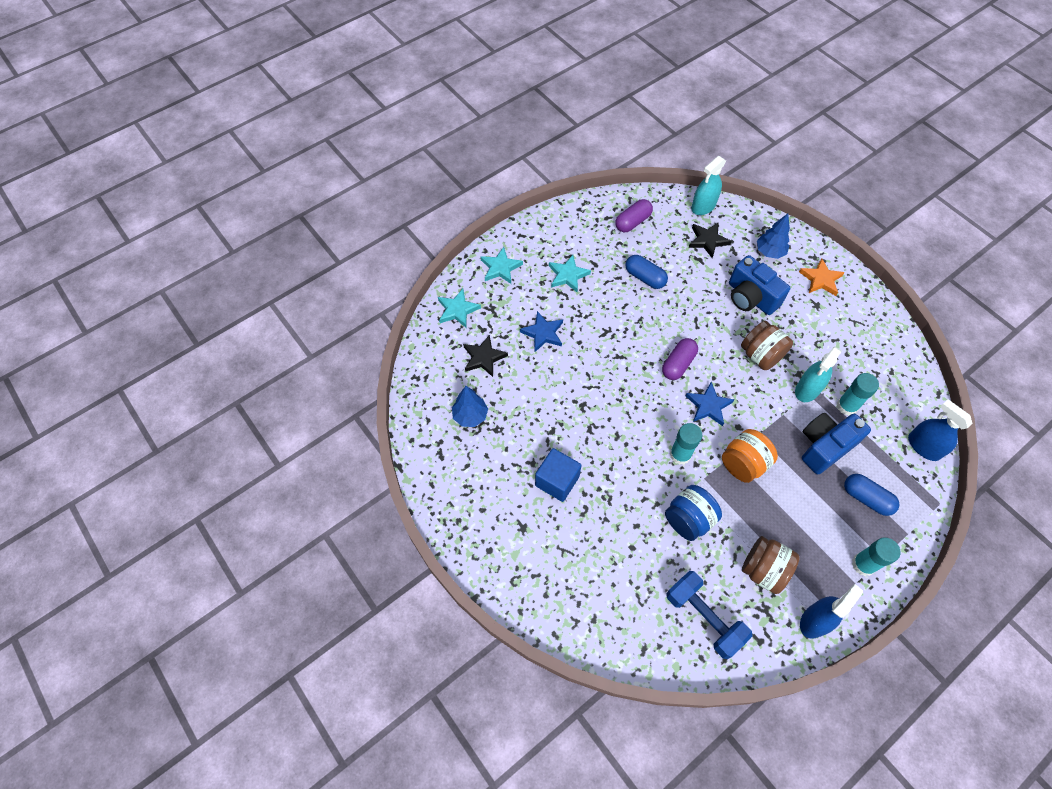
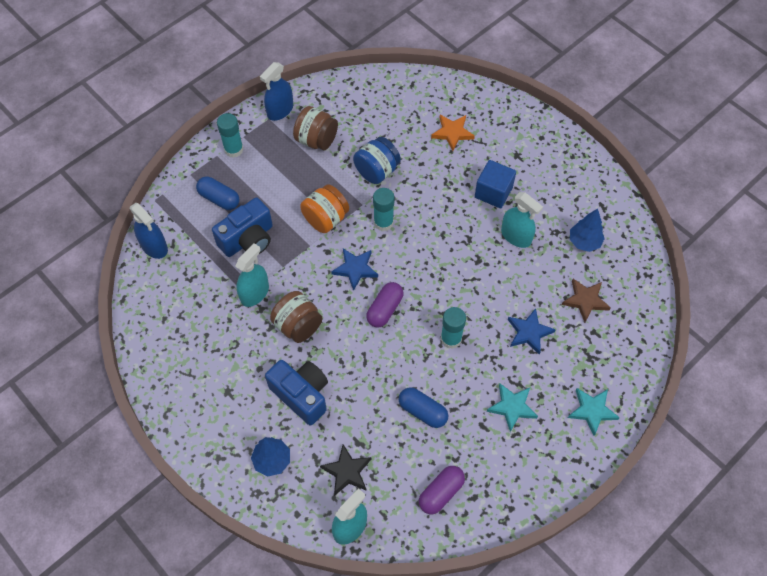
camera: 175 degrees right, 0 degrees up
(457, 310) = (627, 352): turquoise star -> none
(483, 357) = (585, 300): black star -> brown star
(540, 427) = (516, 236): none -> turquoise spray bottle
(704, 618) = (366, 106): blue dumbbell -> none
(821, 279) = (217, 426): orange star -> orange star (452, 133)
(847, 406) = (218, 279): turquoise glue stick -> turquoise glue stick (451, 339)

